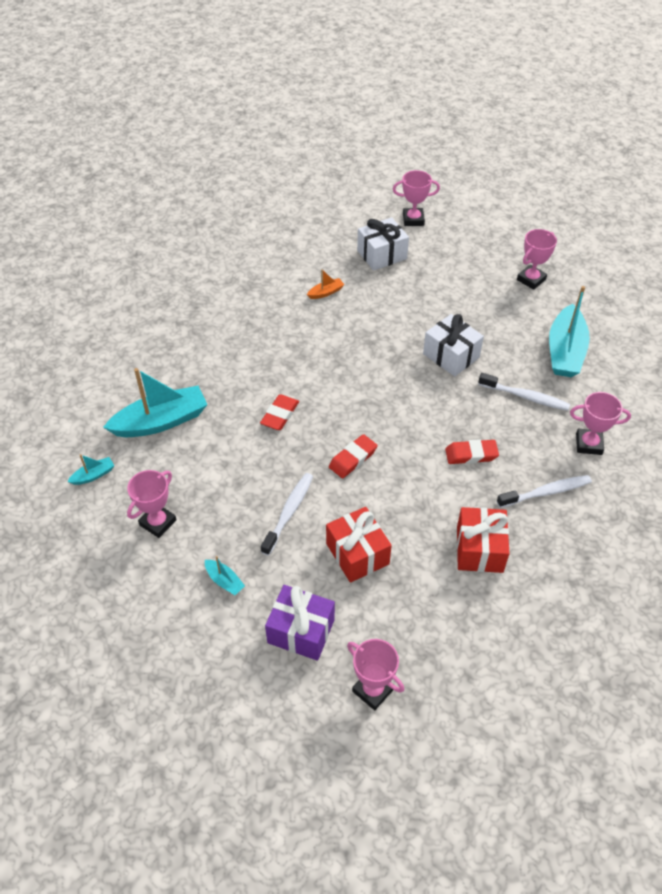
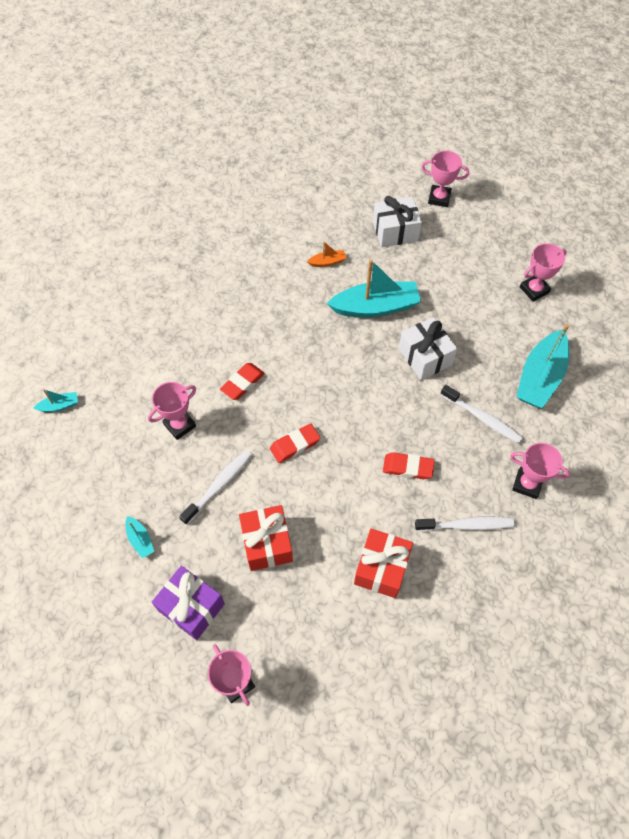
camera: 15 degrees right, 10 degrees up
(158, 522) = (100, 467): pink trophy -> pink trophy (179, 425)
(161, 421) = (134, 365): turquoise boat -> turquoise boat (375, 307)

